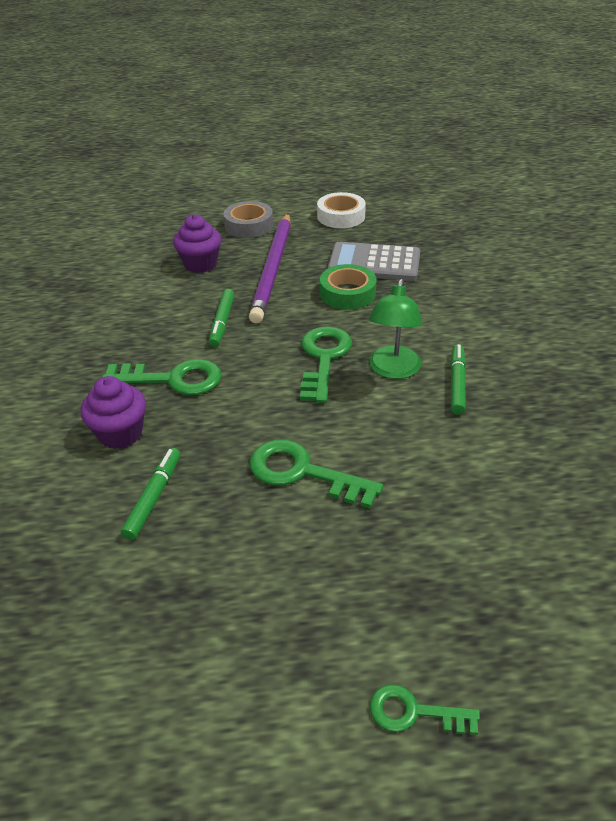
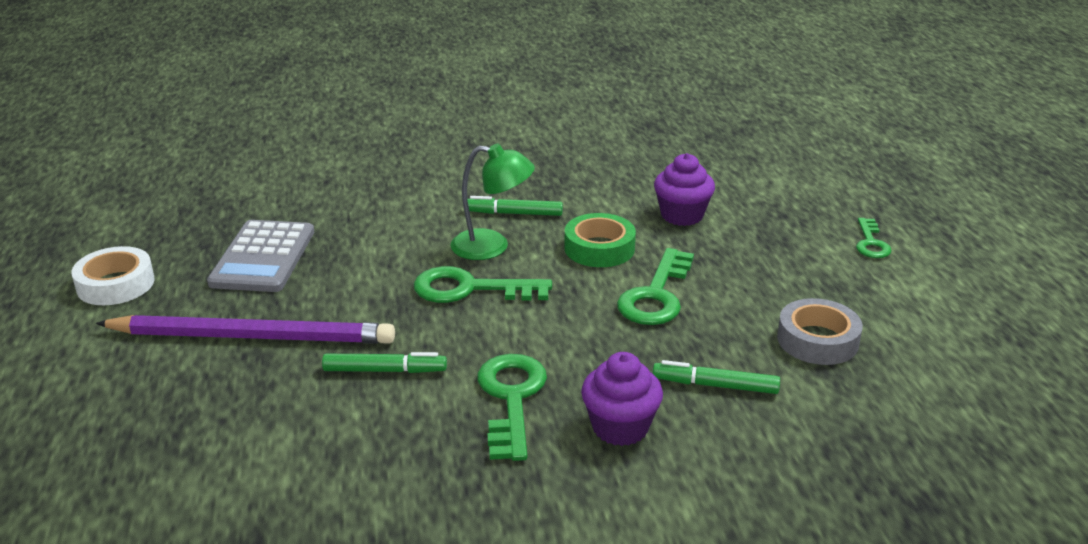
camera: 95 degrees left, 10 degrees down
(200, 264) = (213, 409): purple cupcake -> purple cupcake (682, 215)
(249, 225) = (101, 370): grey tape -> grey tape (817, 340)
(347, 293) = (333, 276): green tape -> green tape (599, 248)

